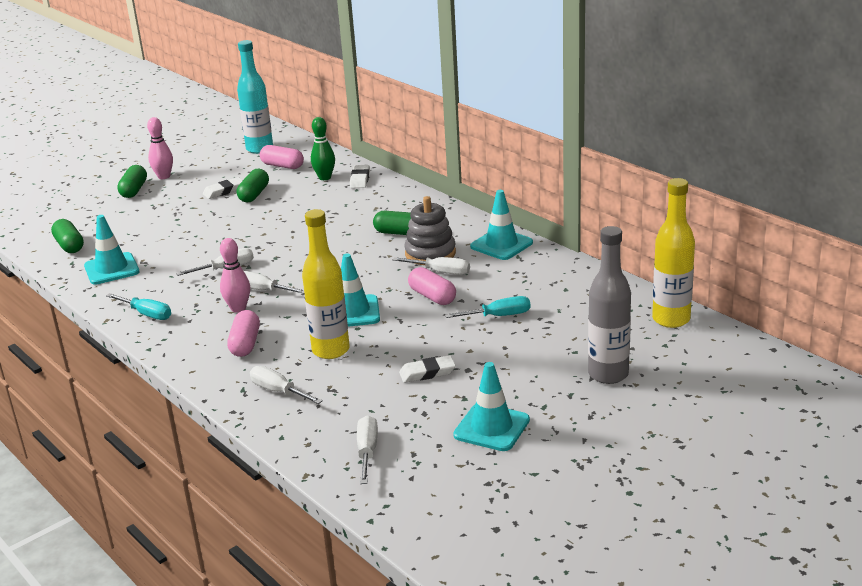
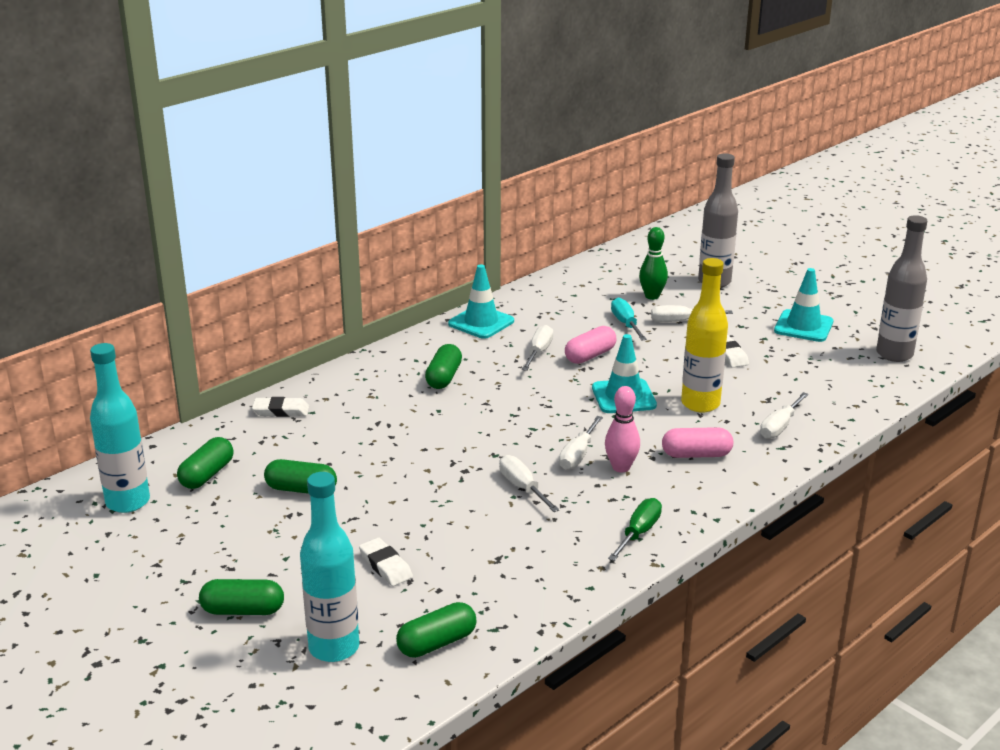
camera: 95 degrees left, 0 degrees up
(84, 217) = (334, 648): none -> turquoise bottle
(111, 269) = (517, 584): turquoise traffic cone -> none
(146, 314) = (638, 533): turquoise screwdriver -> green screwdriver
(164, 177) = (198, 586): pink bowling pin -> none
(224, 191) = (279, 517): white eraser -> white eraser (385, 566)
(282, 166) = (207, 475): pink capsule -> green capsule
(325, 177) = (264, 437): green bowling pin -> green bowling pin (652, 296)
(367, 451) = (856, 377): white screwdriver -> white screwdriver (681, 321)
(417, 488) = (894, 354): none -> grey bottle
(430, 253) = (496, 359): grey stacking toy -> none
(671, 319) = (625, 256): yellow bottle -> none

